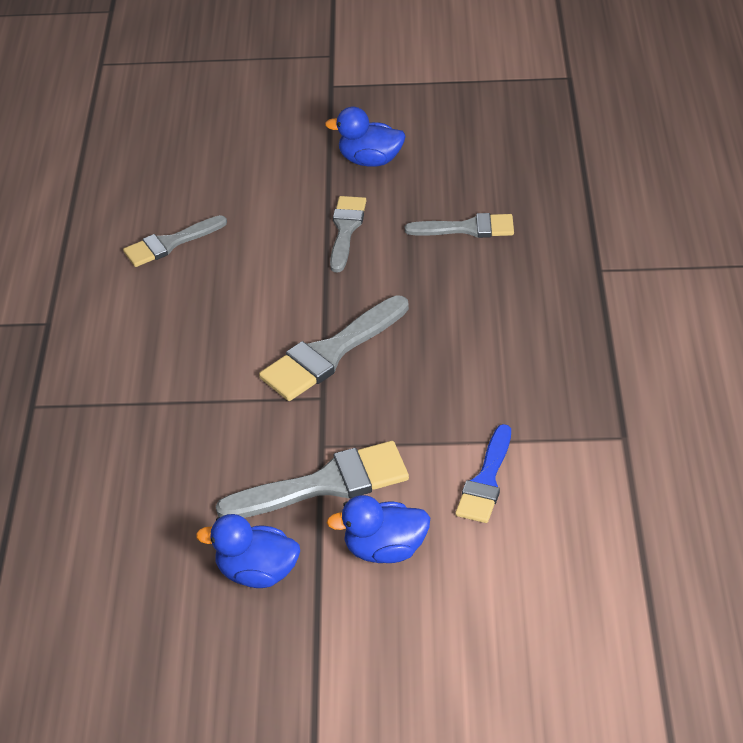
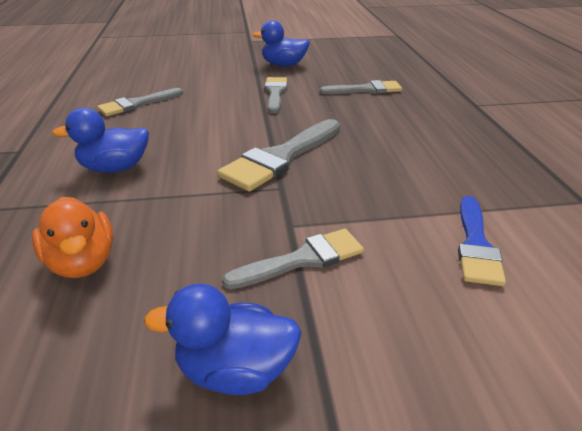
camera: 10 degrees left, 10 degrees down
(137, 473) = (82, 262): none -> orange duck
(325, 484) = (303, 259): grey brush -> grey brush, size x0.66
(385, 549) = (396, 325): blue duck -> blue duck (115, 168)

